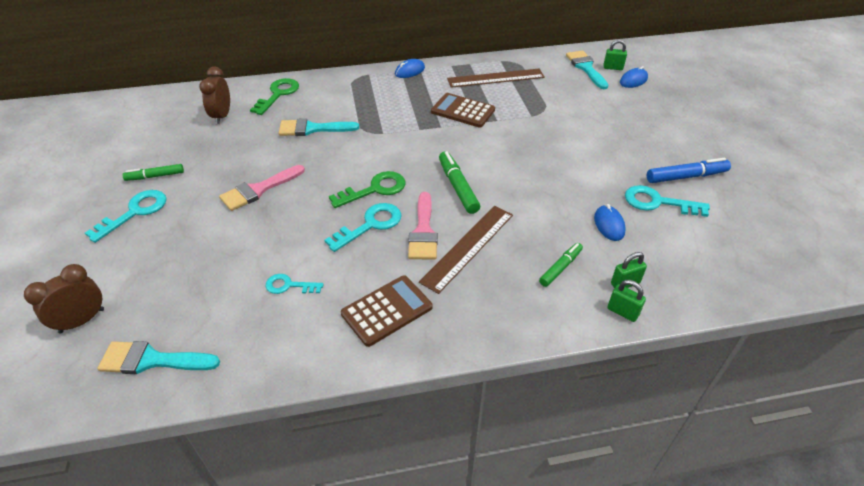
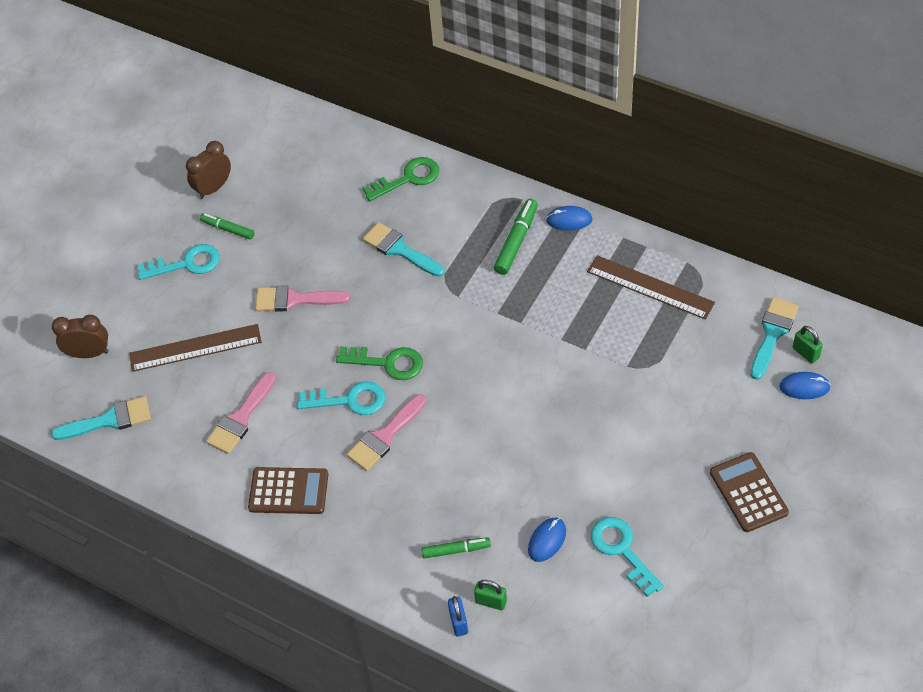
camera: 45 degrees right, 10 degrees up
(152, 360) = (110, 420): turquoise brush -> turquoise brush turned 120 degrees clockwise
(222, 116) = (334, 180): brown clock -> brown clock (213, 188)
(289, 285) = (240, 418): turquoise key -> pink brush
(457, 187) = (460, 408): green marker -> green marker (516, 241)
(462, 111) = (564, 315): brown calculator -> brown calculator (748, 492)
(468, 247) = (404, 478): brown ruler -> brown ruler (195, 348)
(622, 312) = (458, 622): green padlock -> blue padlock
(686, 176) = (689, 543): blue marker -> none

